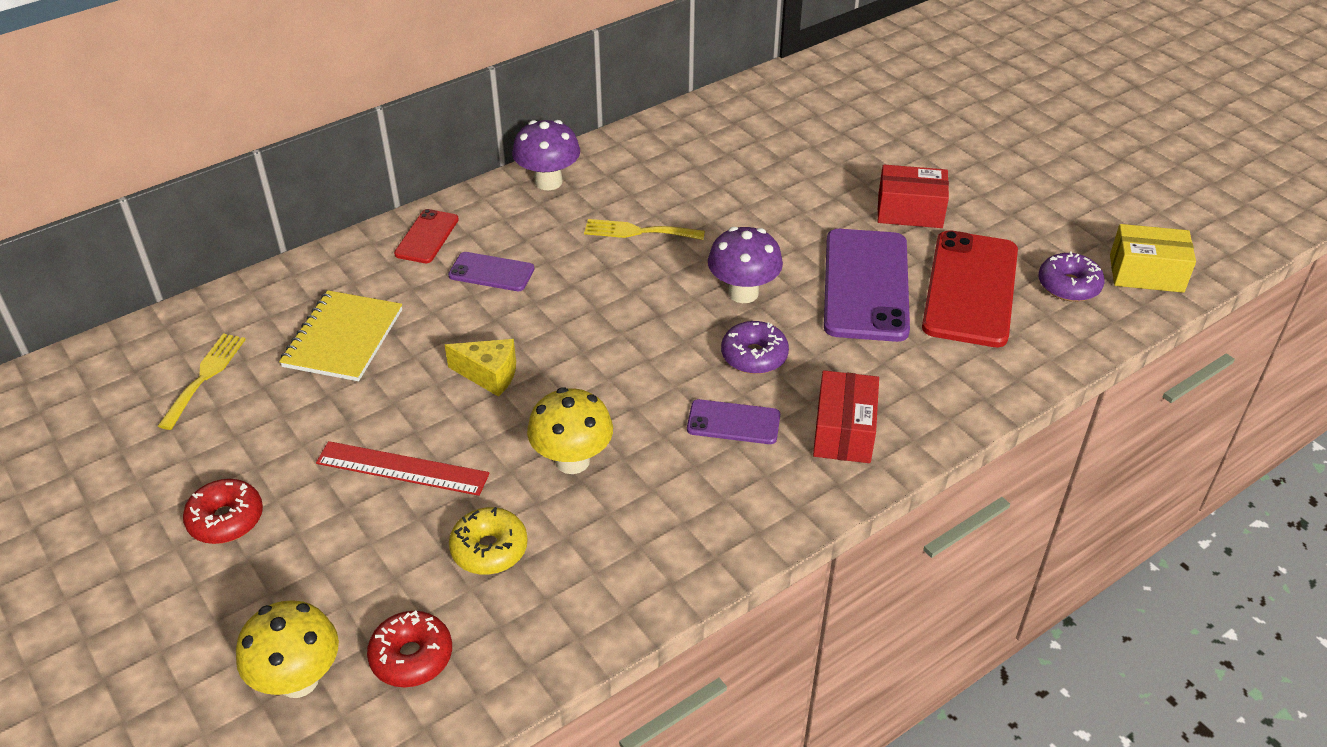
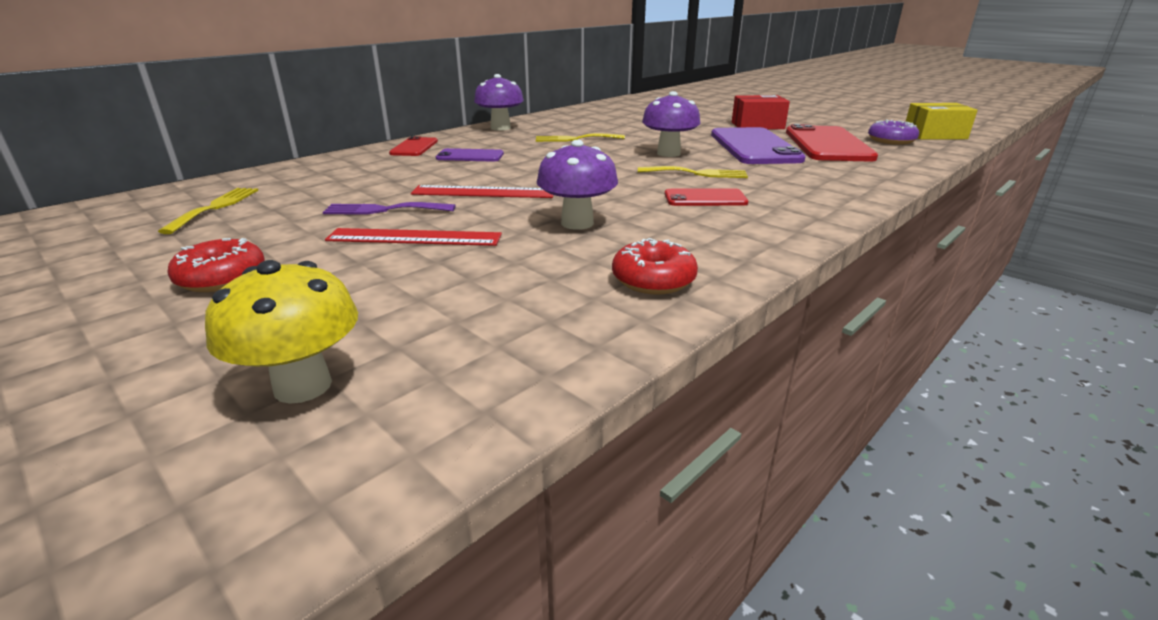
camera: 10 degrees left, 15 degrees down
(343, 338) = (349, 185): yellow notebook -> none
(376, 404) = (383, 210): none -> purple fork
(411, 657) = (452, 352): red donut -> red donut (653, 280)
(489, 375) = (483, 192): yellow cheese -> red ruler
(489, 549) = (518, 273): yellow donut -> none
(572, 460) = (577, 223): yellow mushroom -> purple mushroom
(733, 422) = (705, 198): purple phone -> red phone
(754, 356) = (697, 173): purple donut -> yellow fork
(844, 432) = (798, 197): red box -> none

